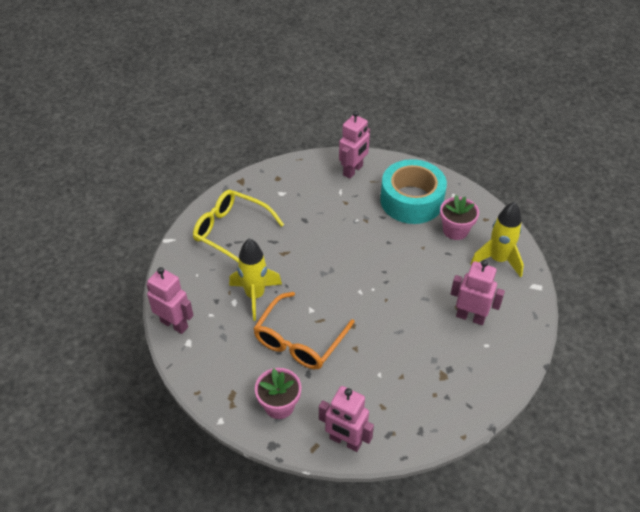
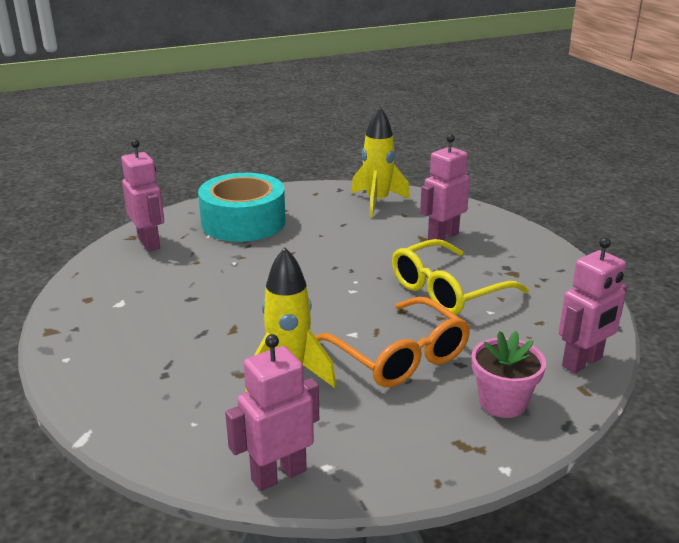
camera: 65 degrees left, 20 degrees down
(231, 232) = (142, 365): yellow glasses -> yellow glasses (447, 290)
(455, 230) = (315, 211): pink flower pot -> none

